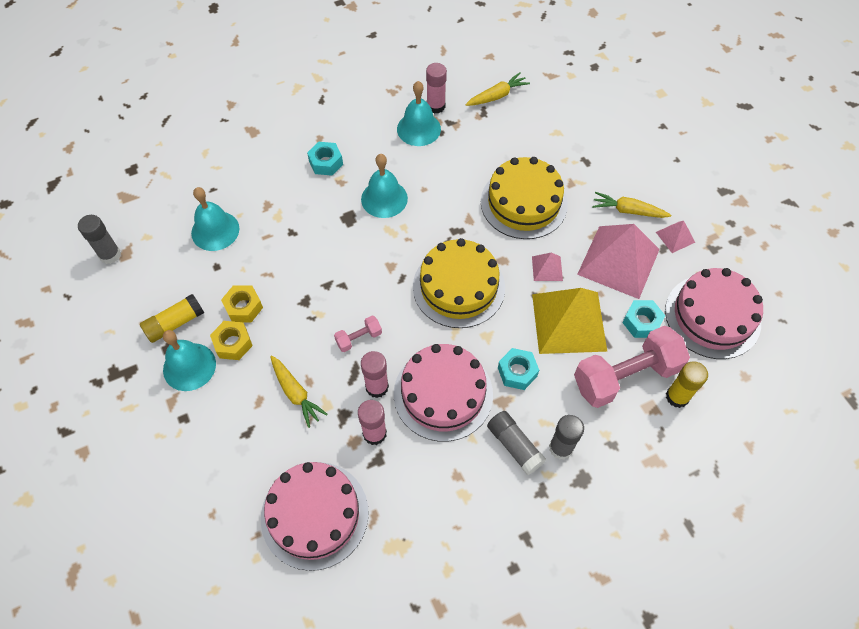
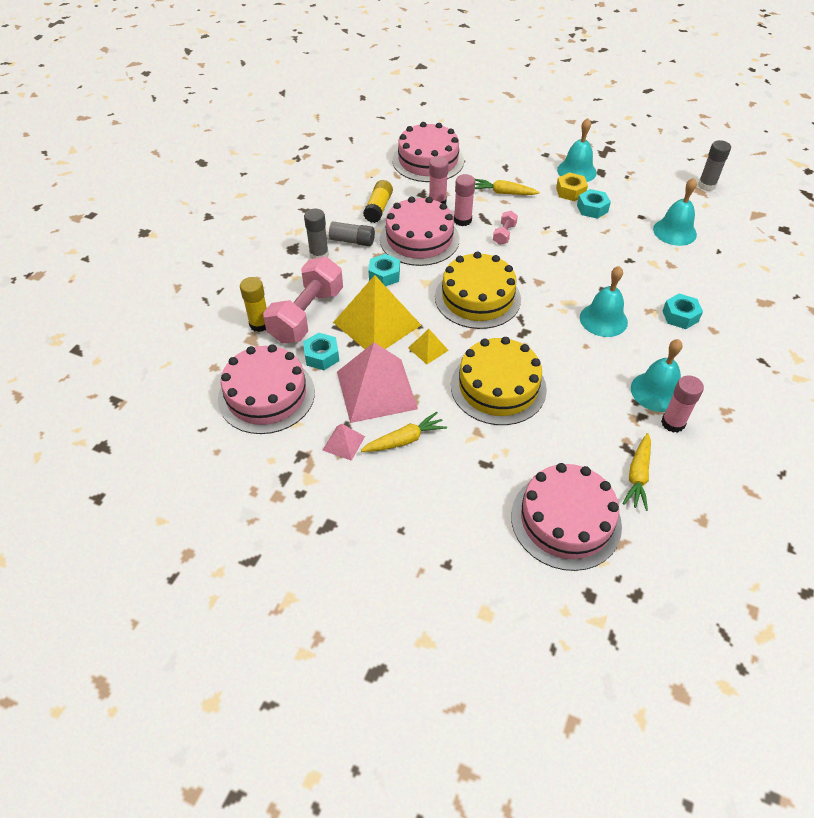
camera: 140 degrees right, 10 degrees down
(175, 323) = (615, 181): yellow glue stick -> yellow glue stick (378, 208)
(243, 307) = (592, 208): yellow nut -> turquoise nut
(547, 268) = (428, 349): pink pyramid -> yellow pyramid
(568, 103) = (565, 520): none -> pink cake

